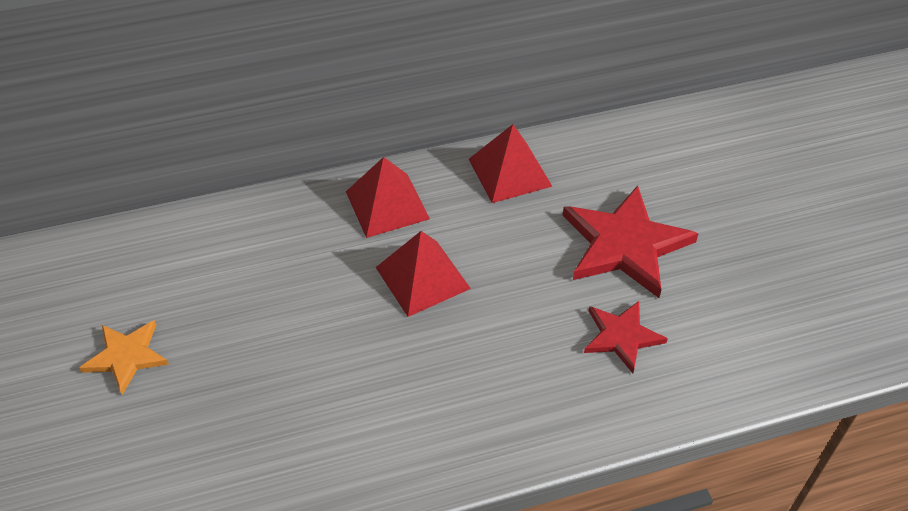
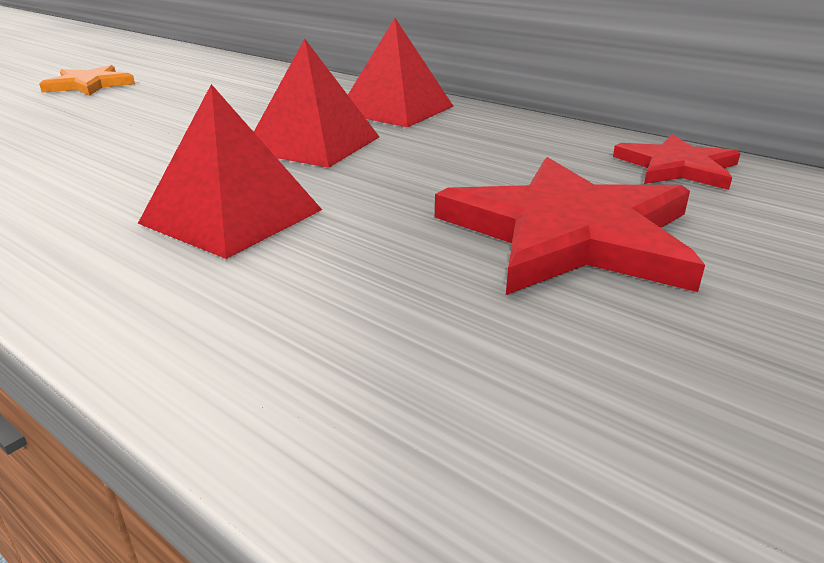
camera: 55 degrees right, 20 degrees down
(509, 172) = (551, 140): red pyramid -> red pyramid (231, 216)
(621, 336) = (369, 285): red star -> red star (677, 167)

